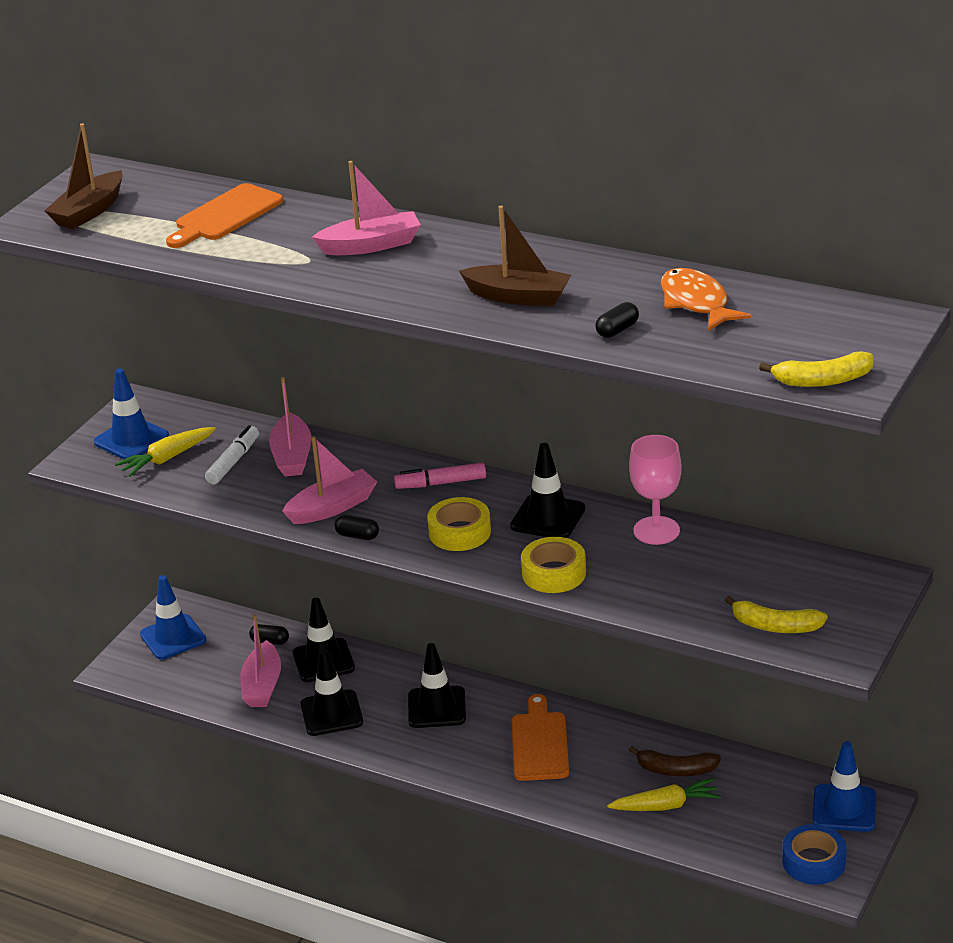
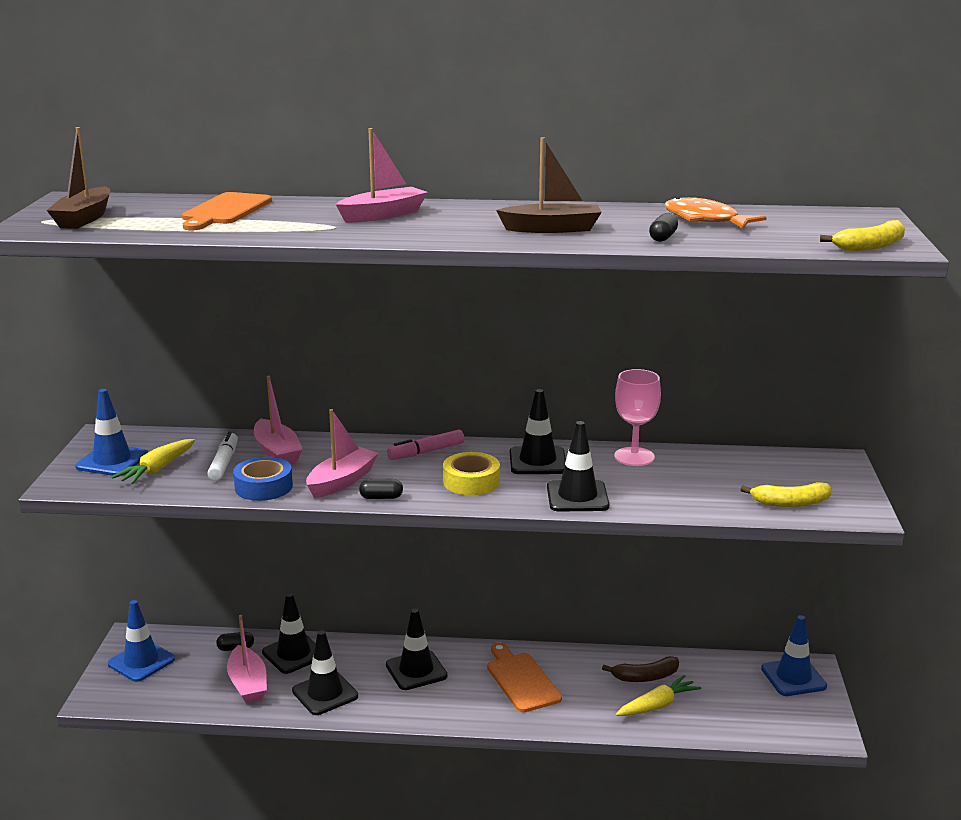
camera: 25 degrees left, 10 degrees down
(554, 573) = (577, 497): yellow tape -> black traffic cone
(814, 862) = (803, 722): blue tape -> blue tape (263, 487)

